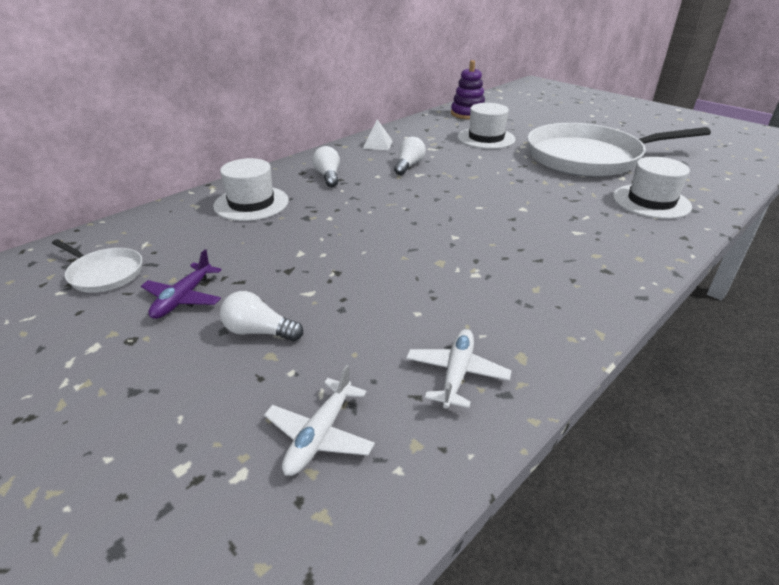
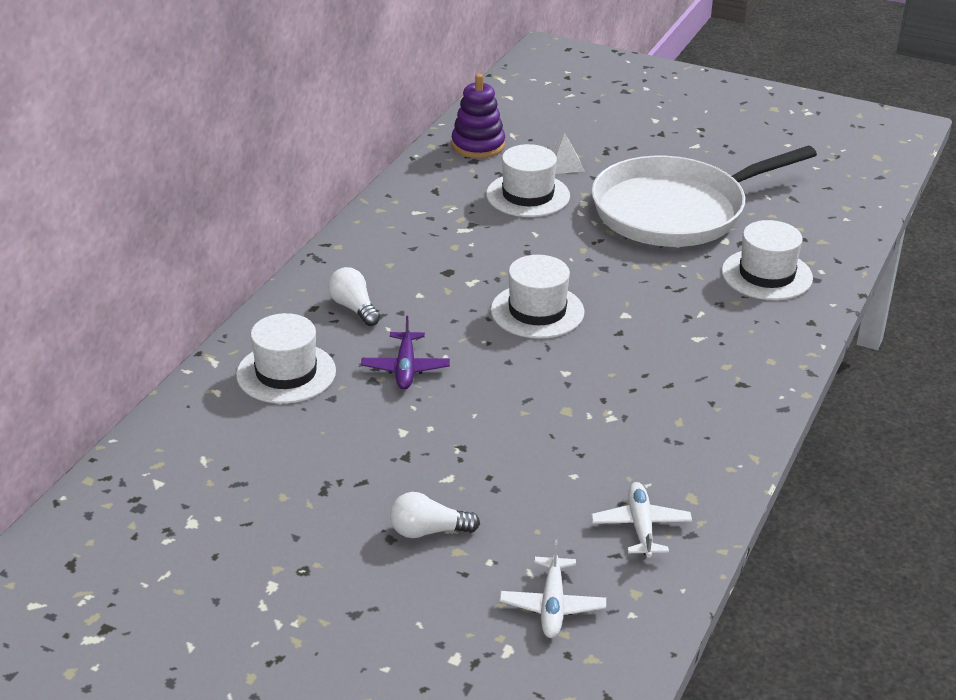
camera: 20 degrees left, 0 degrees up
(104, 273) = (195, 507): white pan -> none
(183, 298) = (317, 515): purple plane -> purple plane (405, 368)
(377, 144) = (383, 234): white pyramid -> white pyramid (563, 163)
(409, 165) = (450, 268): white light bulb -> none
(455, 196) = (537, 311): none -> white hat

